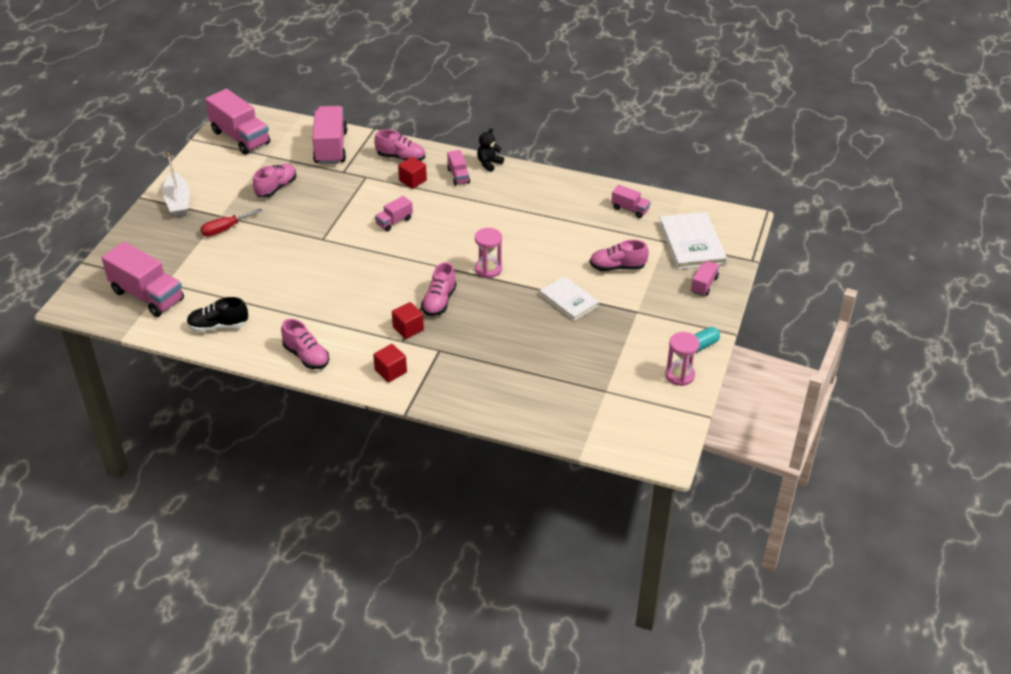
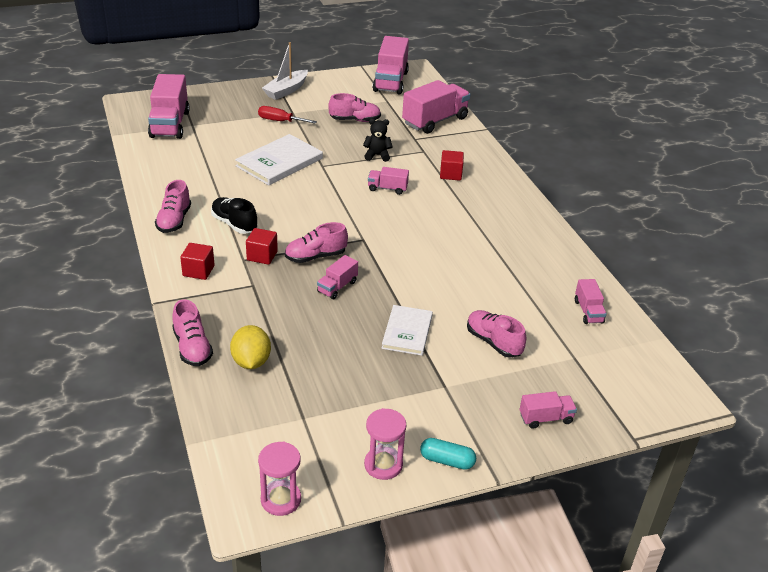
camera: 50 degrees right, 5 degrees down
(218, 326) = (168, 166): black shoe -> black shoe (234, 224)
(401, 157) = (471, 156): pink shoe -> pink shoe (192, 348)
(458, 176) = (489, 193): pink truck -> pink truck (337, 287)
(488, 269) = (390, 264): pink hourglass -> pink hourglass (281, 500)
(489, 163) = (529, 201): black teddy bear -> black teddy bear (377, 155)
(525, 390) = (251, 361): none -> yellow lemon
(691, 243) = (598, 378): white book -> white book (279, 162)

